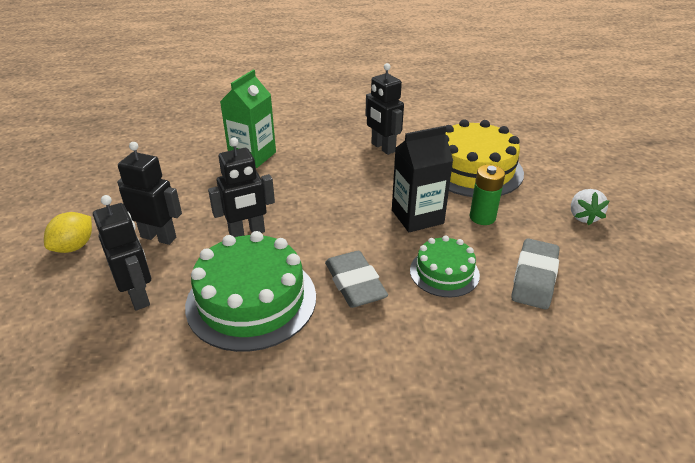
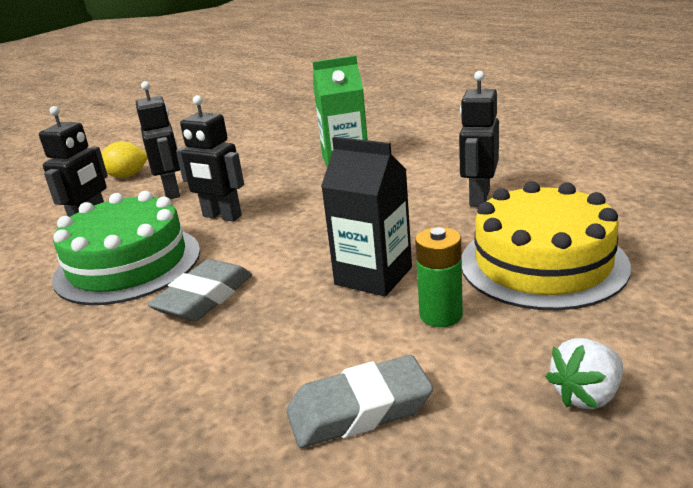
camera: 55 degrees right, 10 degrees down
(444, 272) = (287, 338): green cake -> none

